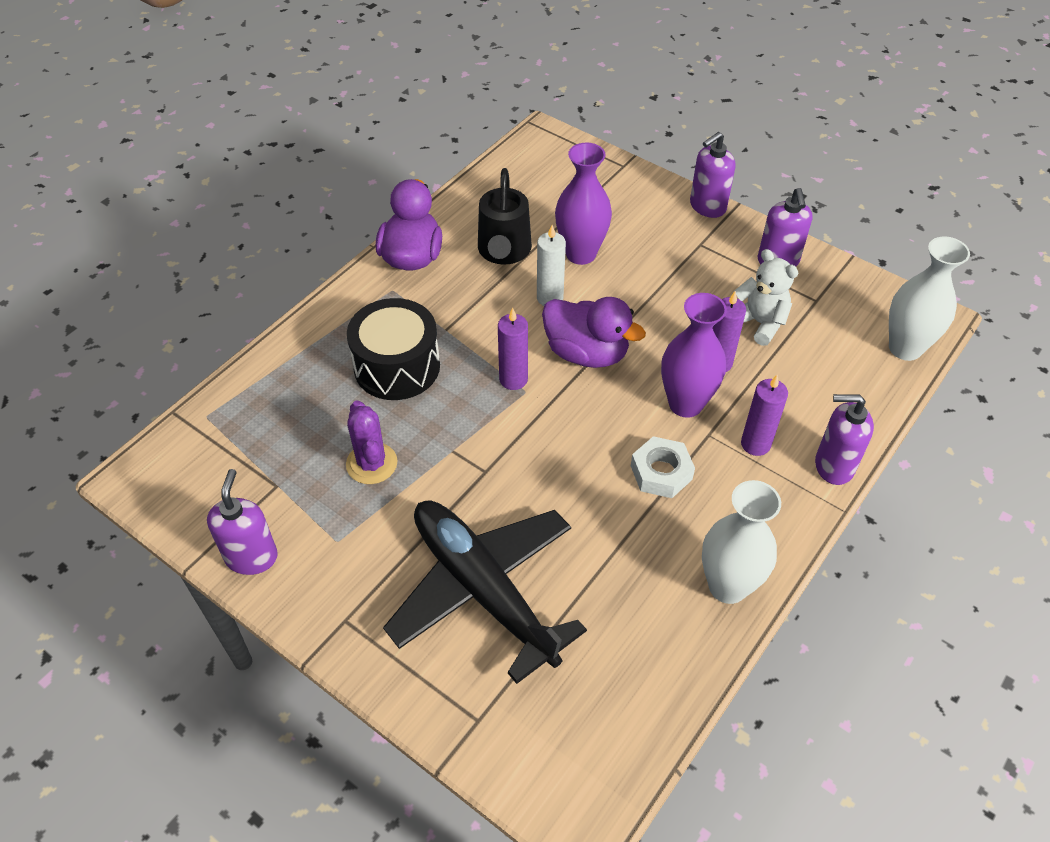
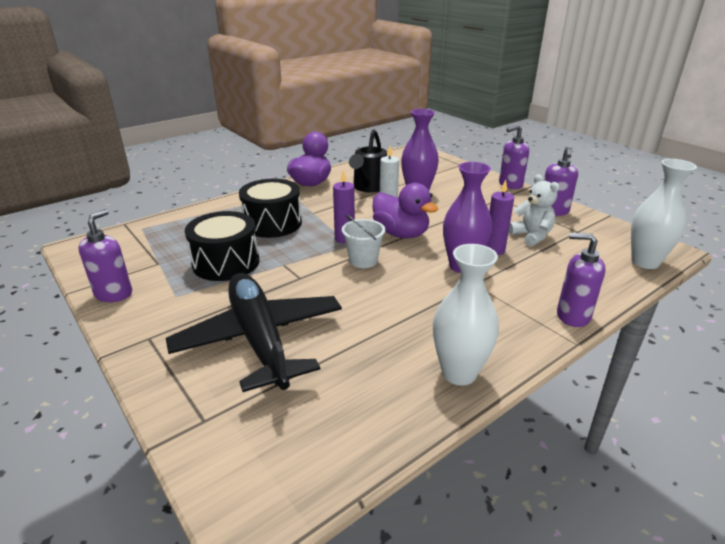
camera: 15 degrees right, 20 degrees down
(371, 463) = (226, 262): purple cactus -> black drum
(555, 420) = (363, 260): none -> white bucket
(661, 472) = (429, 298): white nut -> none
(755, 444) = (510, 294): purple candle -> none

